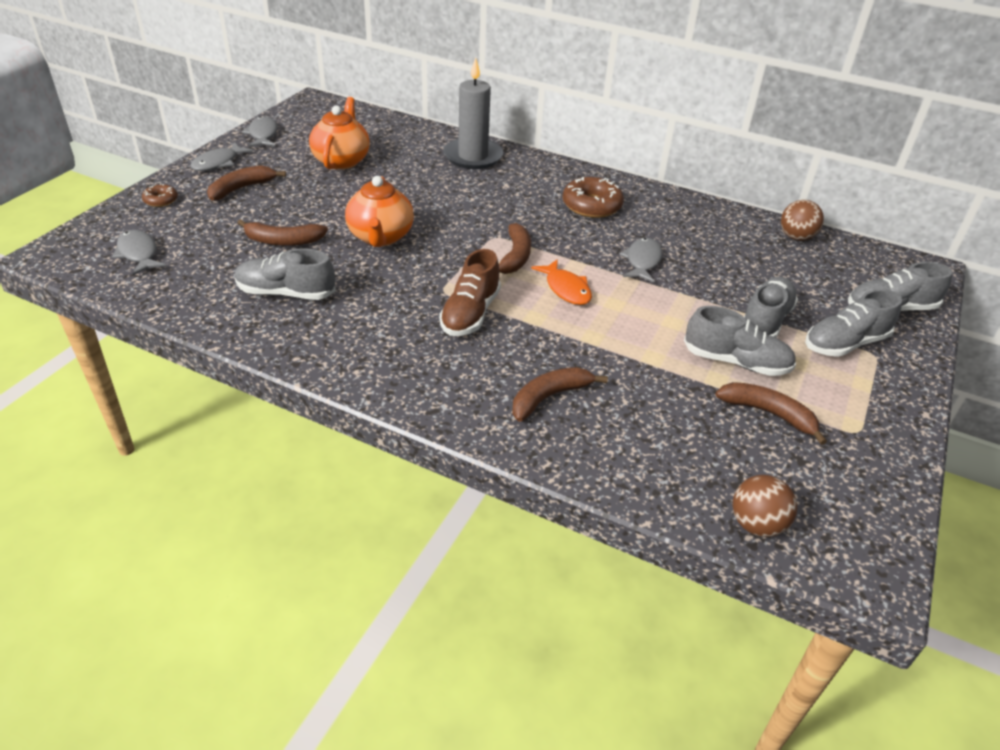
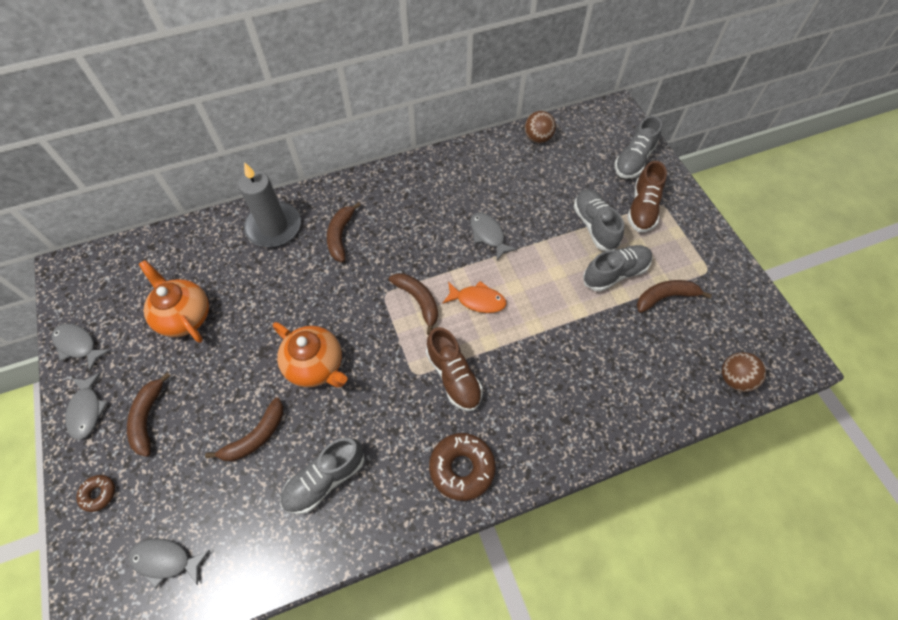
camera: 45 degrees left, 20 degrees up
(549, 397) = (568, 396): brown banana -> brown banana (340, 236)
(591, 205) = (405, 209): brown donut -> brown donut (462, 468)
(845, 343) = (642, 208): grey shoe -> brown shoe

